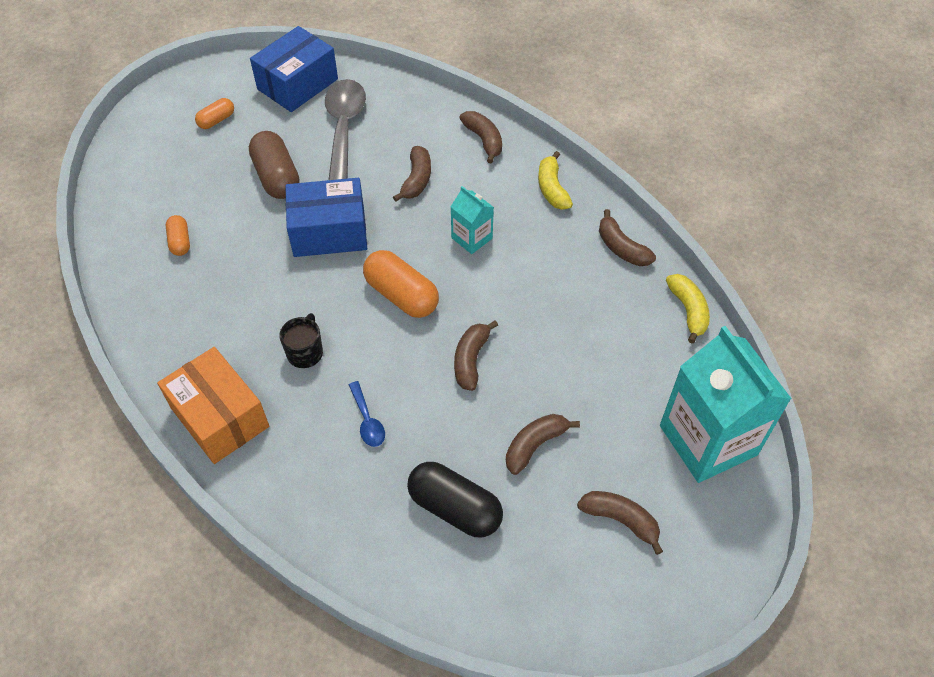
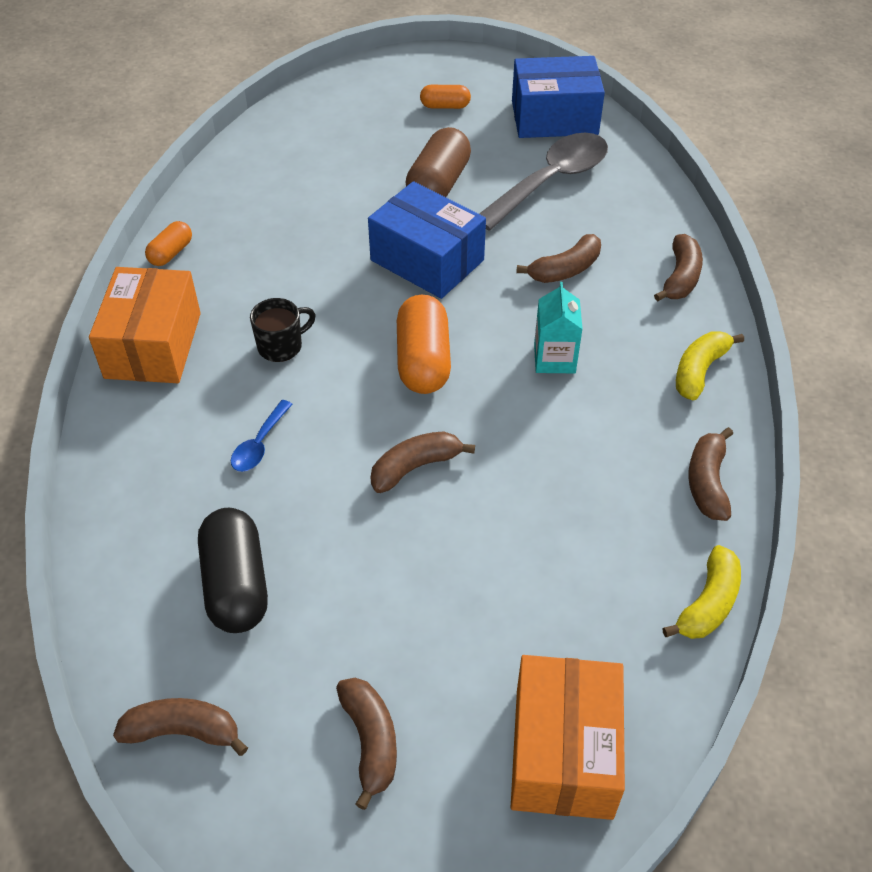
camera: 45 degrees right, 5 degrees down
(180, 242) = (295, 184): orange capsule -> orange capsule (171, 253)
(535, 445) = (377, 595): brown banana -> brown banana (183, 731)
(708, 440) = (563, 752): turquoise carton -> orange box

